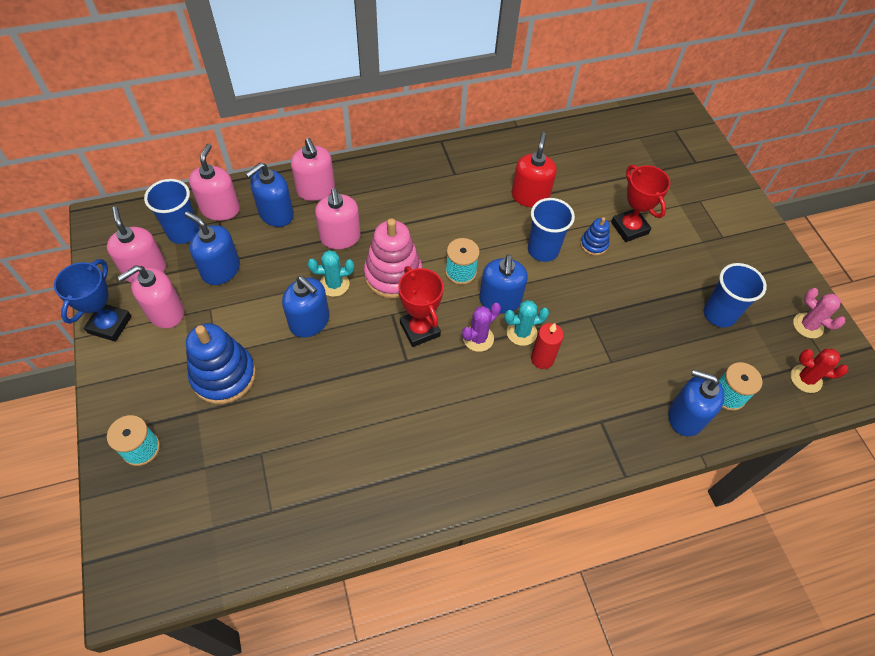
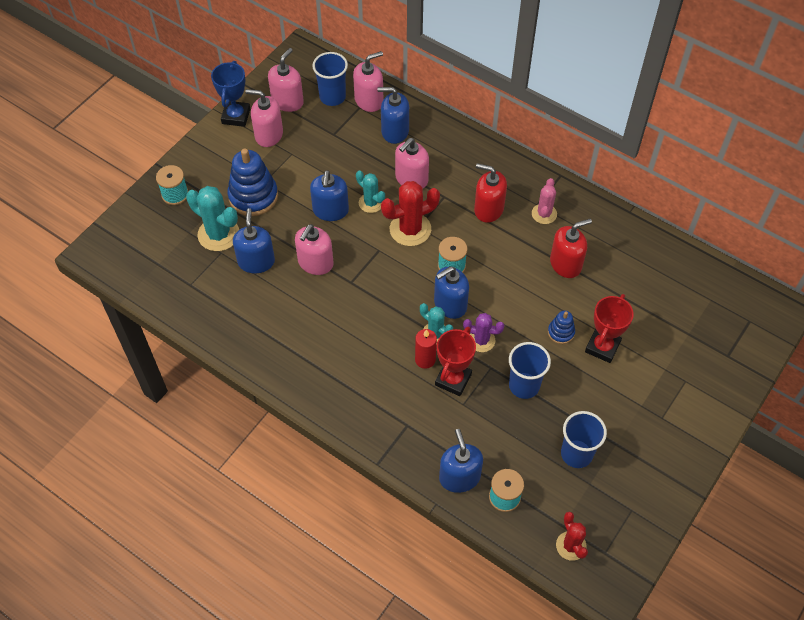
camera: 55 degrees right, 0 degrees up
(110, 325) = (236, 116): blue trophy -> blue trophy turned 60 degrees counterclockwise
(221, 270) = (324, 137): blue soap dispenser -> blue soap dispenser (256, 261)
(236, 440) = (218, 234): none -> turquoise cactus
(316, 189) = (437, 137): pink soap dispenser -> pink soap dispenser (315, 263)
(393, 275) = (410, 229): pink stacking toy -> red cactus
(420, 329) = (381, 273): red trophy -> red trophy (453, 380)
(427, 207) = (488, 209): none -> red soap dispenser
(478, 338) = (406, 311): purple cactus -> purple cactus (481, 340)
(543, 250) = (521, 303): blue cup -> blue cup (524, 385)
(808, 325) = (627, 524): pink cactus -> pink cactus (544, 214)

